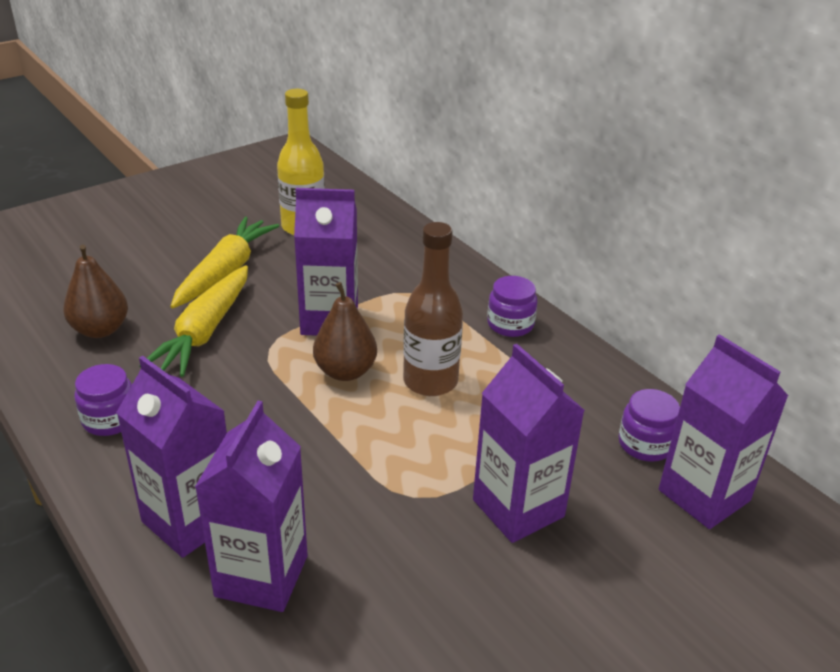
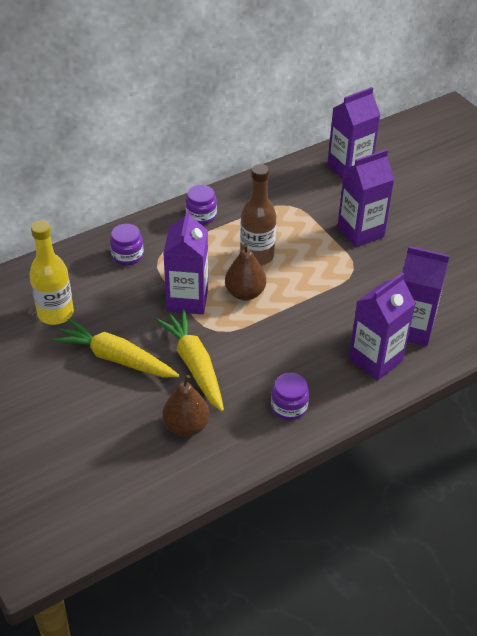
camera: 85 degrees left, 10 degrees up
(205, 331) = (194, 365): yellow carrot -> yellow carrot turned 135 degrees counterclockwise
(645, 444) = (313, 180): purple jar -> purple jar (127, 255)

